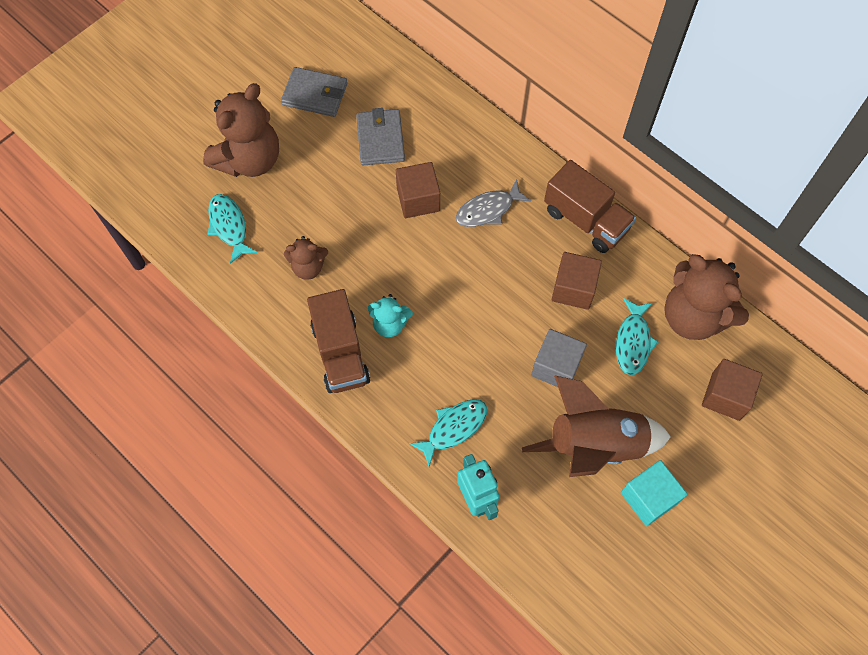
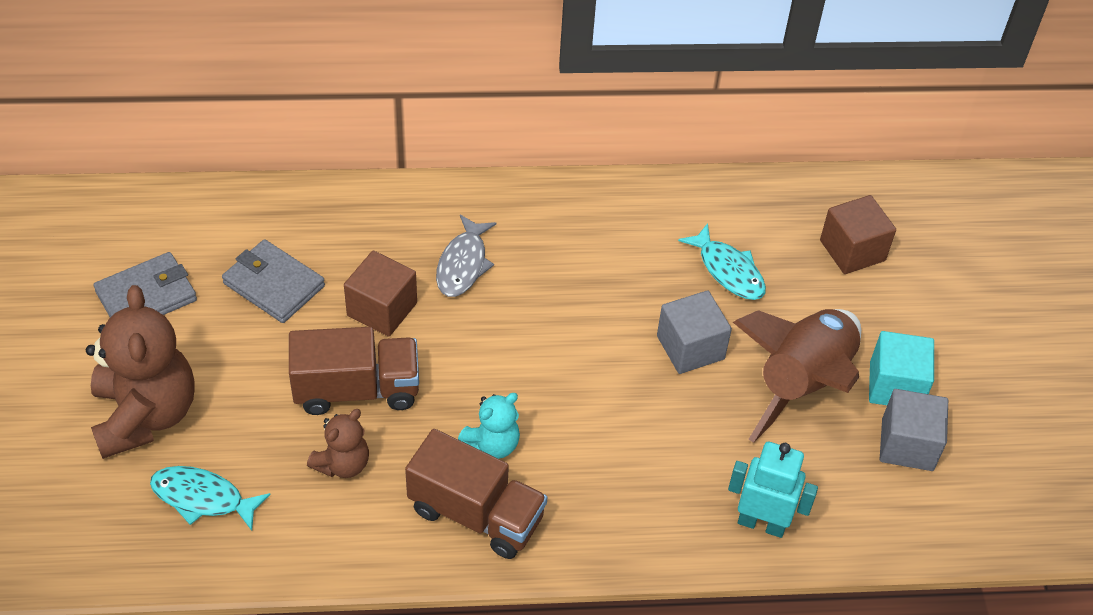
camera: 50 degrees left, 15 degrees down
(453, 428) = (667, 482): turquoise fish -> none
(573, 289) = (625, 269): brown cube -> none
(586, 220) = (564, 202): brown truck -> brown truck (357, 389)
(612, 537) = (907, 444): none -> grey cube
(693, 316) = (750, 208): brown teddy bear -> none

